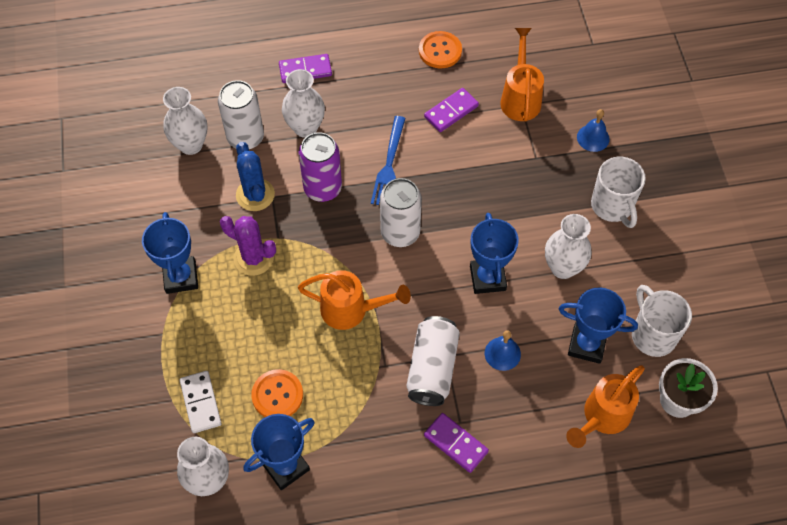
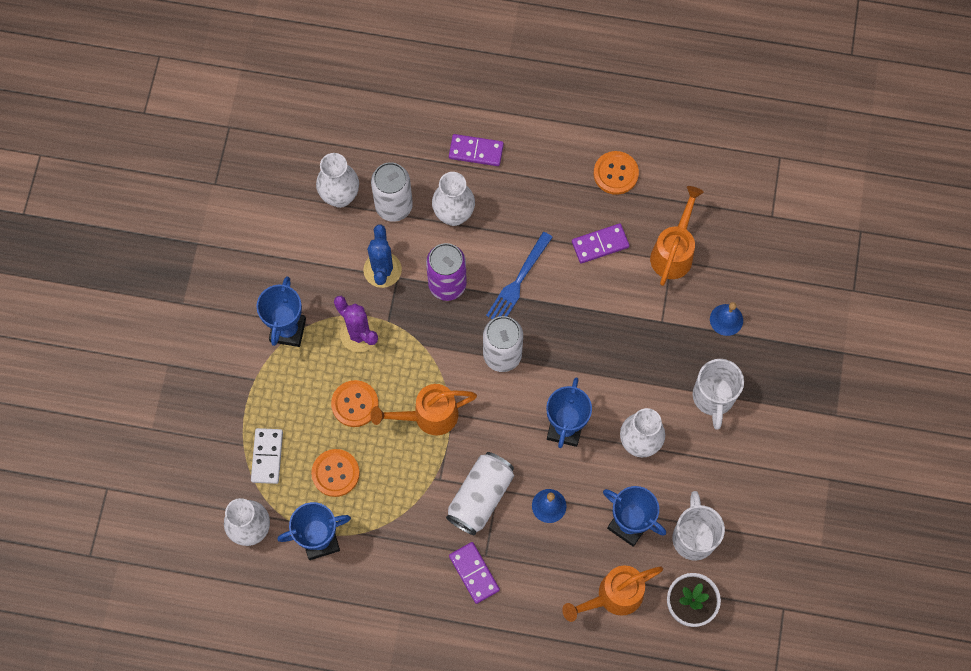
camera: 20 degrees right, 10 degrees up
(273, 323) = (355, 404): none -> orange button
(351, 310) = (429, 416): orange watering can -> orange watering can turned 135 degrees clockwise

